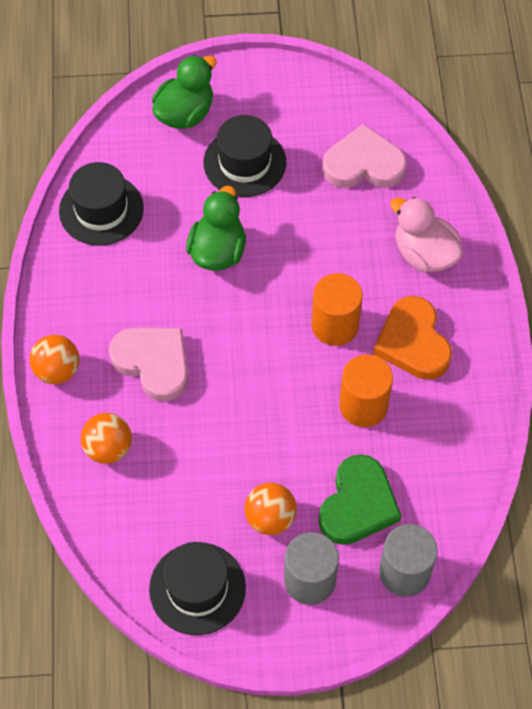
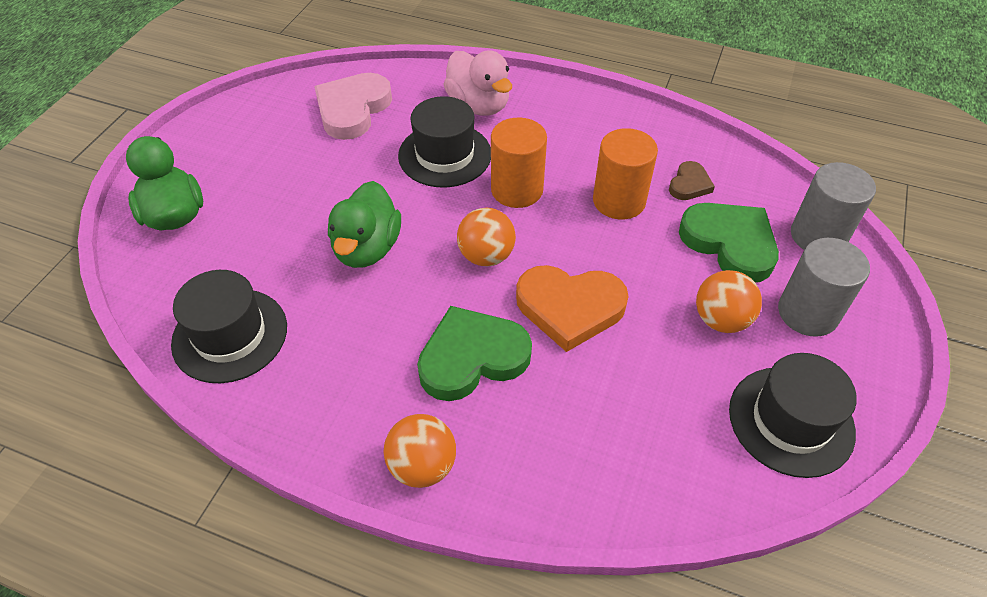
camera: 65 degrees left, 10 degrees down
(108, 448) = (564, 447): orange ball -> orange ball (486, 256)
(153, 363) = (472, 357): pink heart -> green heart
(218, 251) = (367, 248): green duck -> green duck turned 120 degrees counterclockwise
(244, 162) = (277, 189): black hat -> black hat (445, 155)
(413, 342) = (567, 144): orange heart -> orange heart (570, 308)
(414, 454) = (689, 184): none -> brown heart
(424, 254) = (479, 105): pink duck -> pink duck turned 105 degrees counterclockwise

